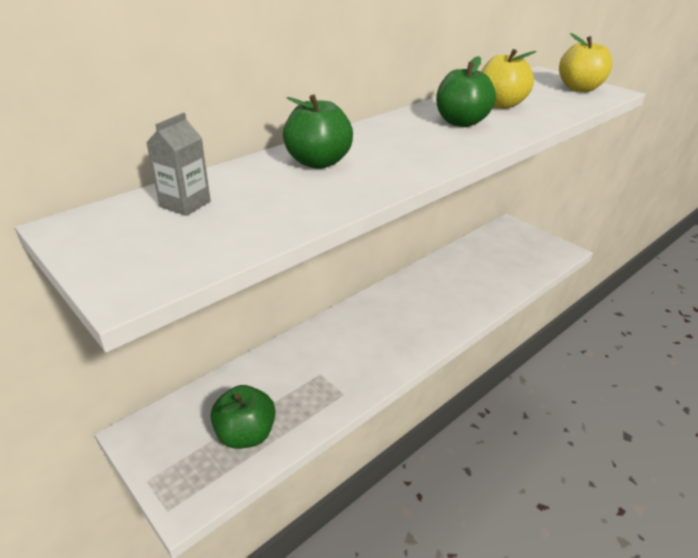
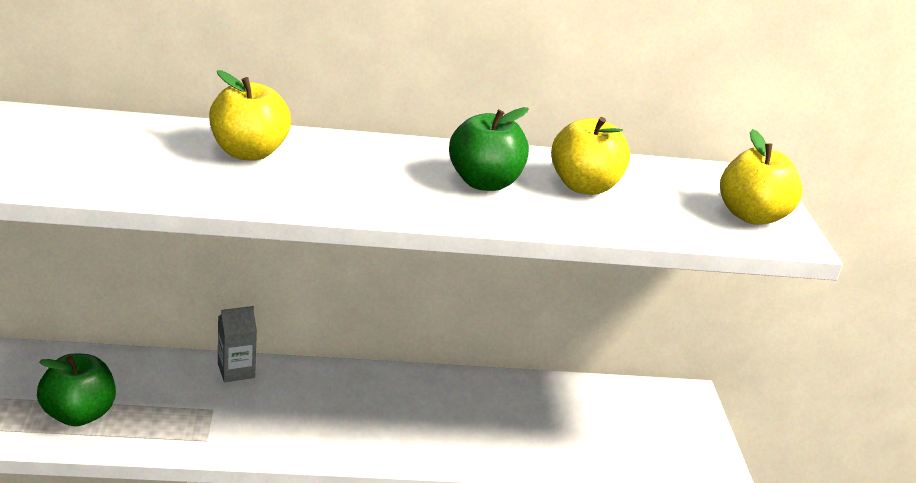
camera: 35 degrees right, 5 degrees down
(185, 204) = (76, 135): grey carton -> grey carton (236, 370)
(318, 162) = (249, 152): green apple -> yellow apple

